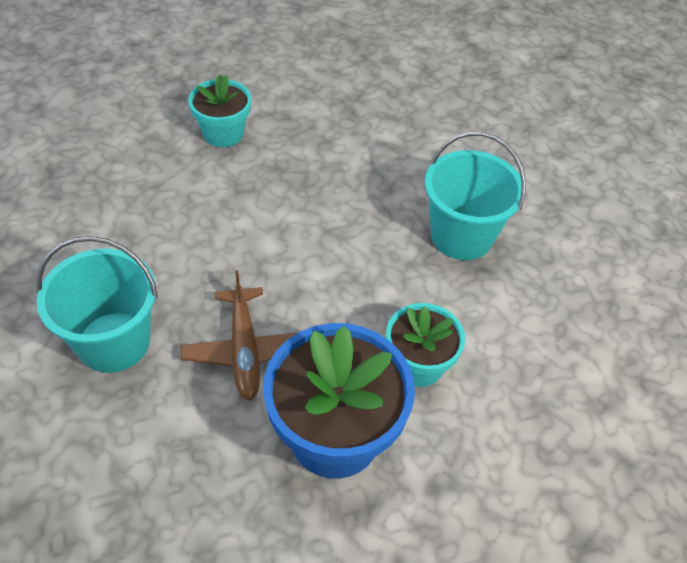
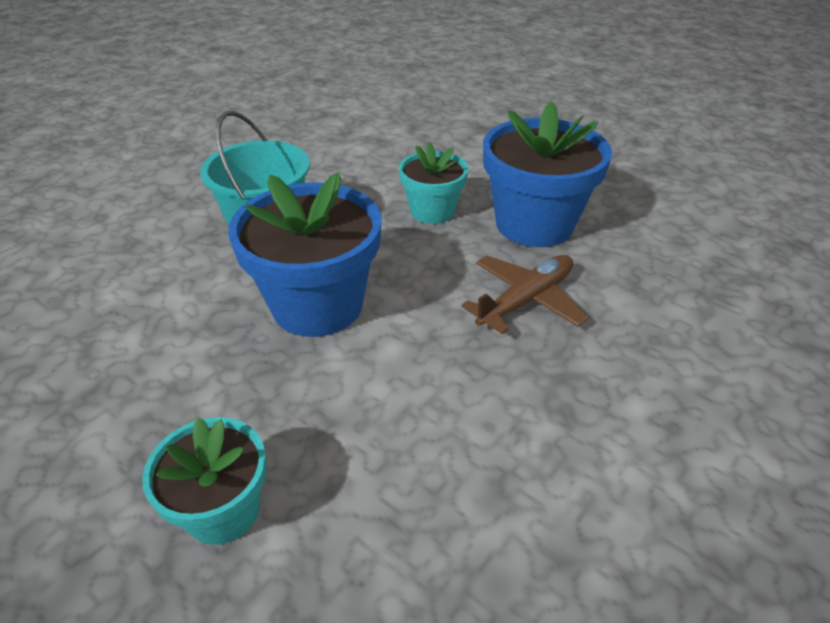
camera: 120 degrees left, 10 degrees down
(114, 342) = (626, 391): turquoise bucket -> none
(346, 227) = (317, 305): none -> blue flower pot

